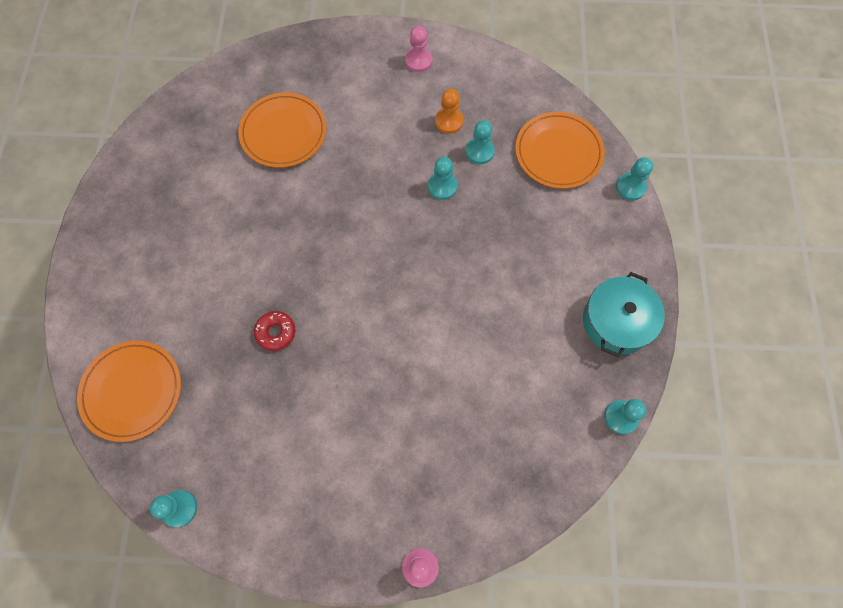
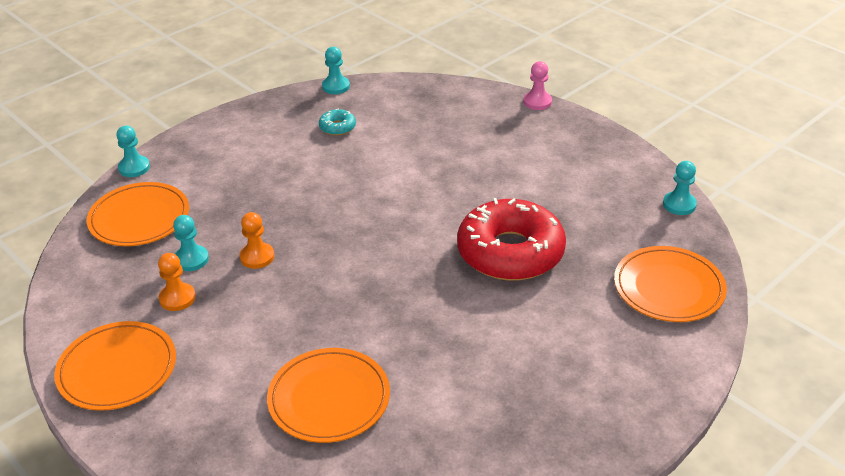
camera: 135 degrees left, 30 degrees down
(276, 332) = (510, 252): red donut -> red donut, size x2.46
(418, 61) = (117, 369): pink pawn -> orange plate
(442, 186) = (257, 257): turquoise pawn -> orange pawn
(550, 361) = (337, 127): none -> turquoise donut
(616, 322) = (268, 118): turquoise pot -> none

